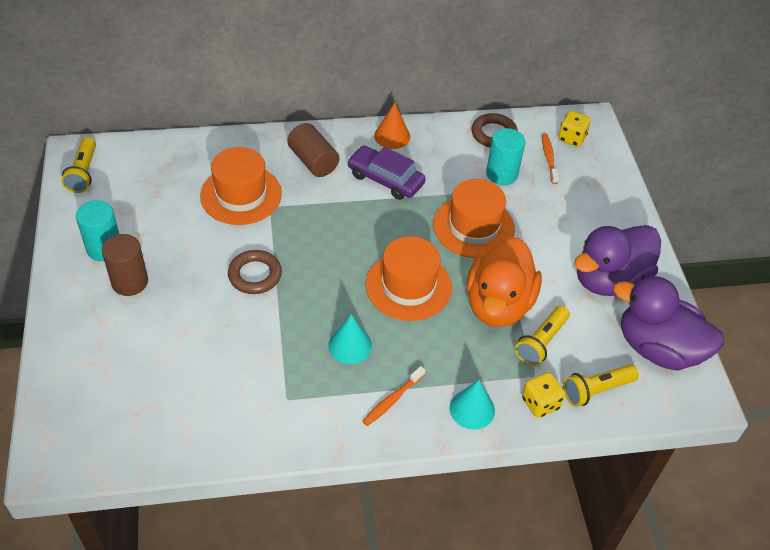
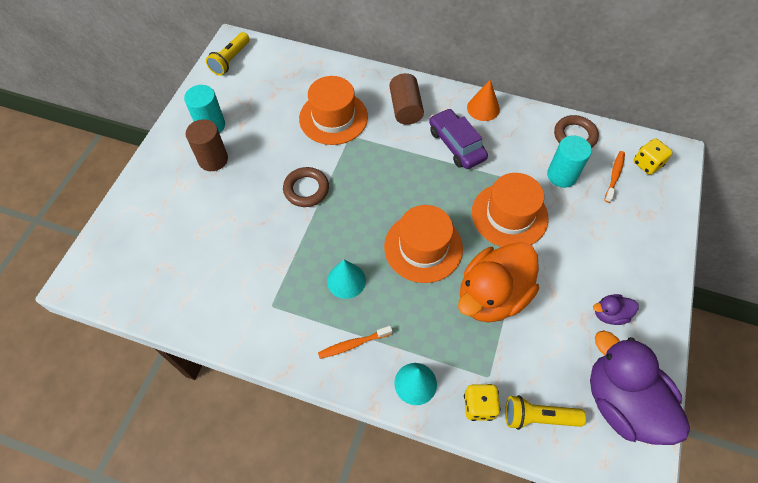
camera: 30 degrees right, 10 degrees up
(541, 342) = (511, 348): yellow flashlight -> none
(609, 280) = (609, 314): purple duck -> purple duck, size x0.44

